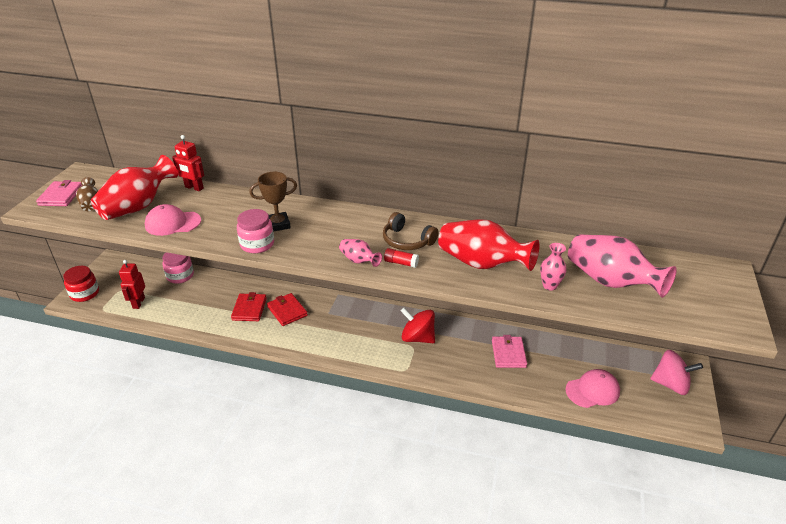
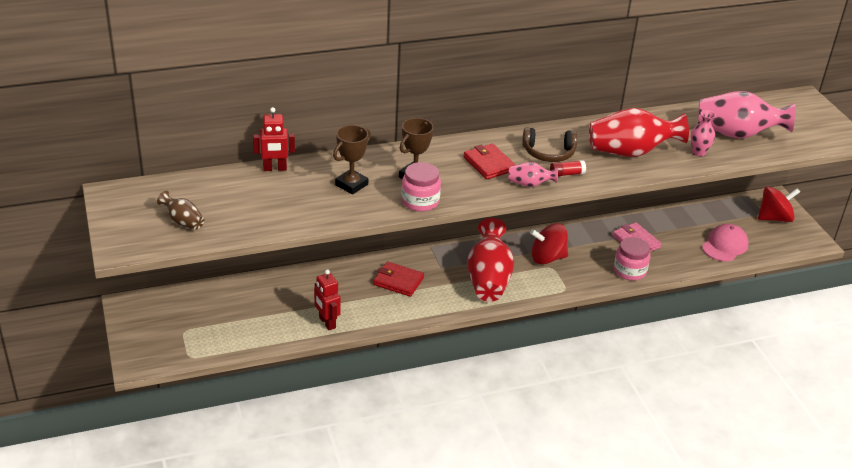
camera: 35 degrees left, 0 degrees up
(61, 196) = (133, 225): pink wallet -> none
(85, 293) = (145, 350): red jar -> none
(138, 207) = (243, 207): red vase -> red vase (488, 279)
(138, 303) = (225, 334): red robot -> red robot (327, 323)
(173, 223) = (307, 210): pink cap -> none
(180, 276) = (237, 290): pink jar -> pink jar (629, 271)
(227, 215) = (351, 185): none -> brown trophy
(249, 309) = (357, 294): red wallet -> red wallet (489, 164)
(670, 384) = (774, 218): pink spinning top -> red spinning top

